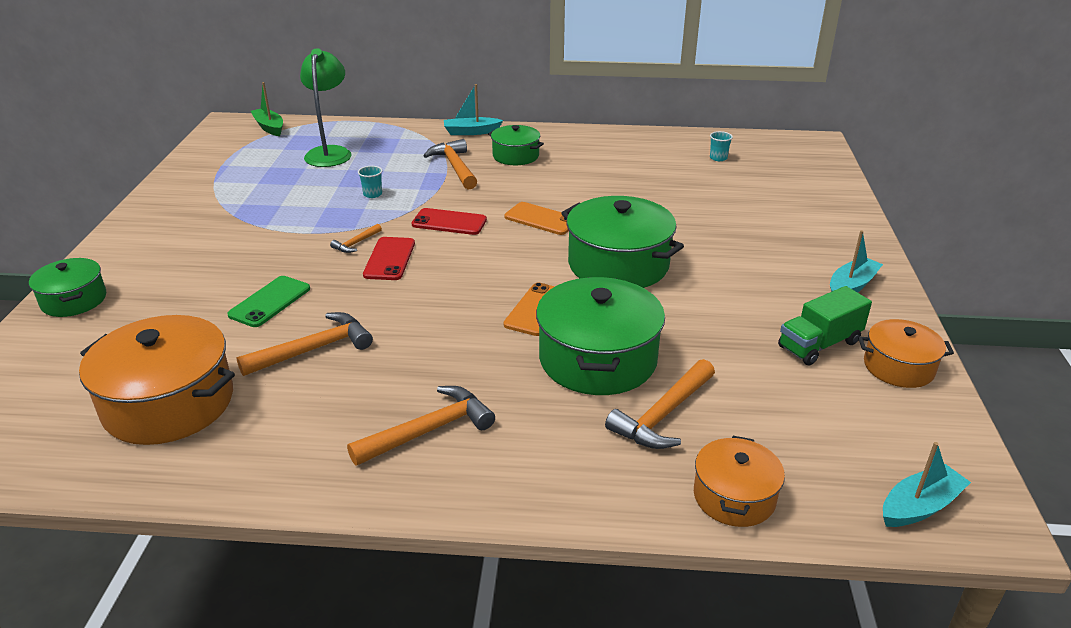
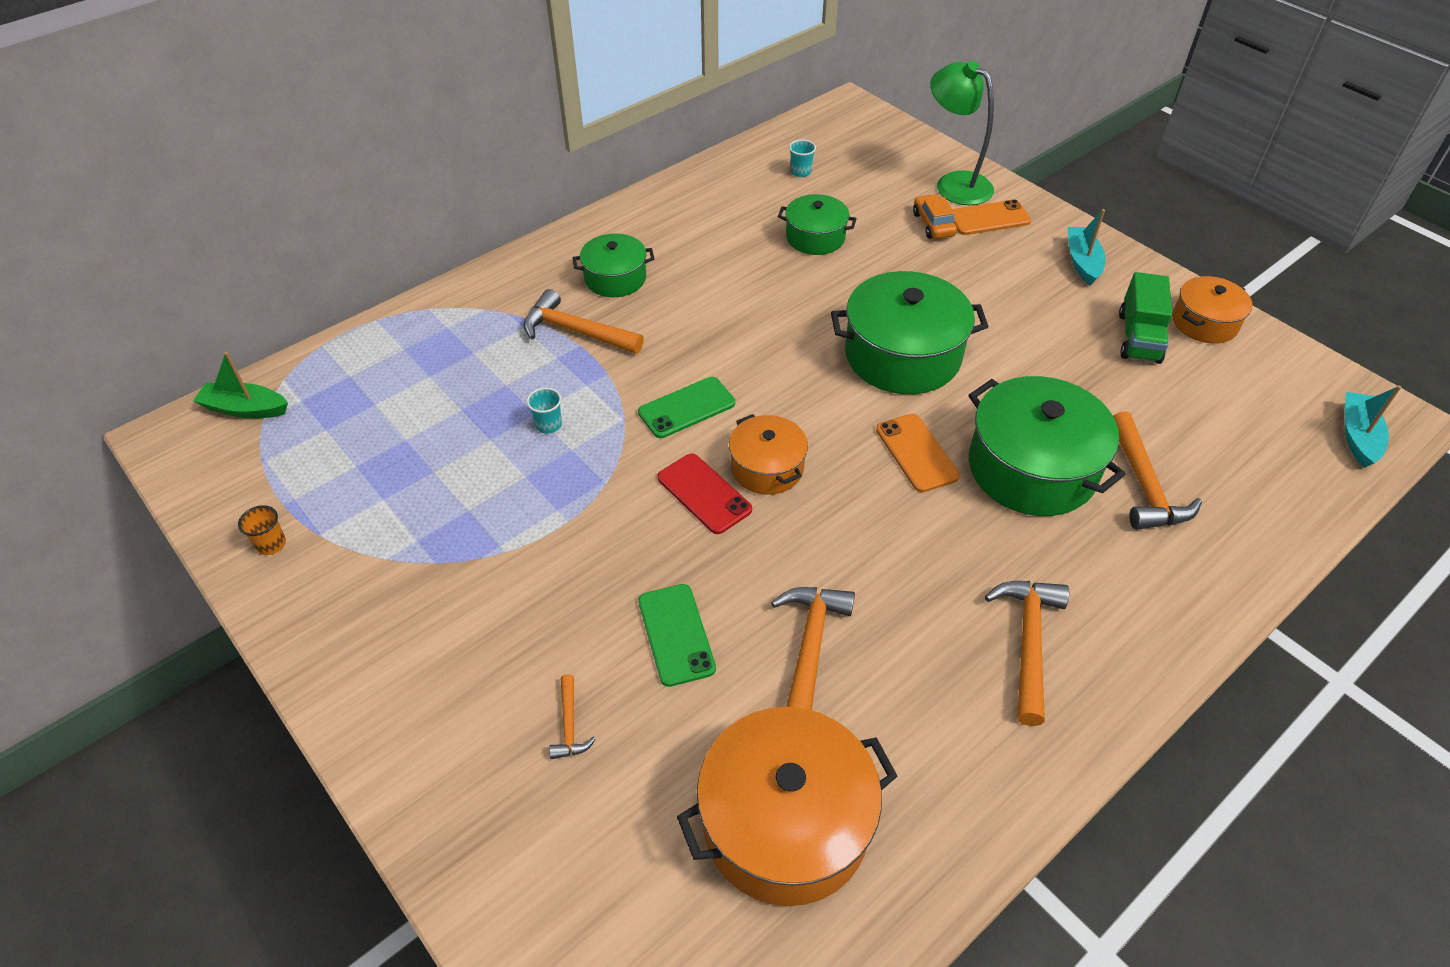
camera: 45 degrees left, 15 degrees up
(74, 300) = (453, 815): green pot -> green pot (815, 237)
(193, 175) = (271, 544): none -> orange cup
(330, 152) = (397, 398): green lamp -> green lamp (954, 183)
(356, 243) = (639, 499): orange hammer -> orange hammer (569, 725)
(449, 222) = (687, 408): red phone -> green phone
(471, 132) = (515, 271): turquoise boat -> none
(541, 219) = (763, 346): orange phone -> orange phone (989, 218)
(734, 497) = (1273, 518): orange pot -> orange pot (767, 467)
(766, 218) = (933, 224): none -> orange car

